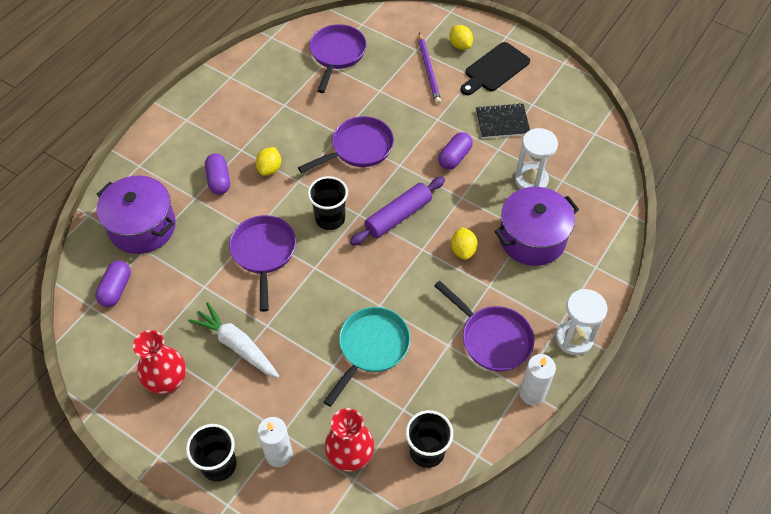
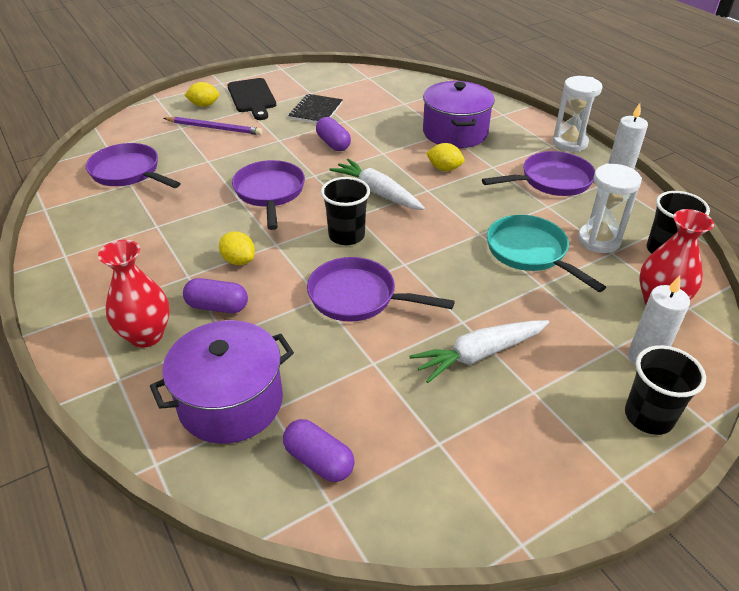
camera: 65 degrees left, 15 degrees down
(167, 381) = (505, 438): red vase -> red vase (146, 335)
(398, 216) = (377, 193): purple rolling pin -> white carrot
(531, 180) = (392, 116): white hourglass -> white hourglass (599, 240)

